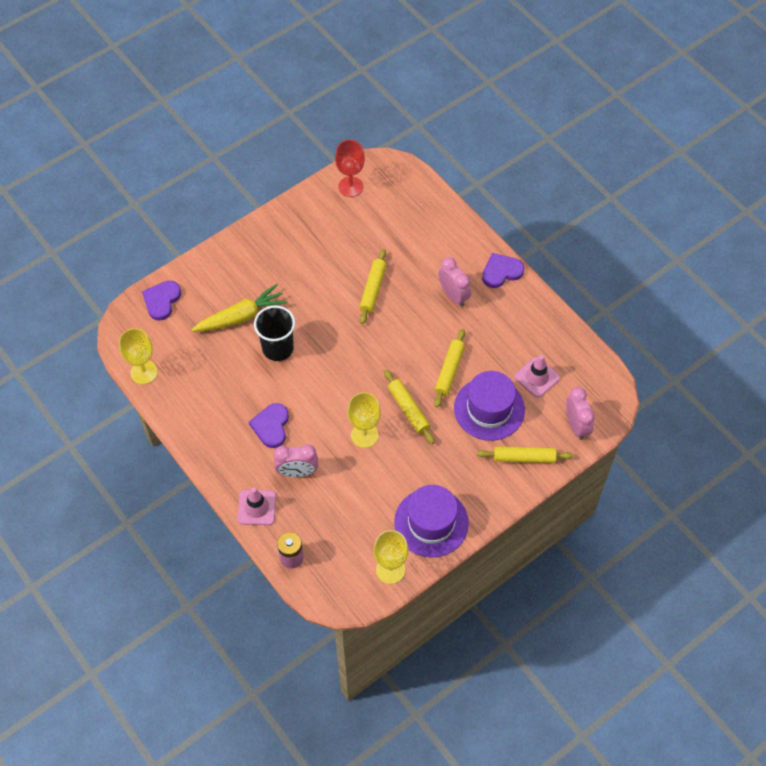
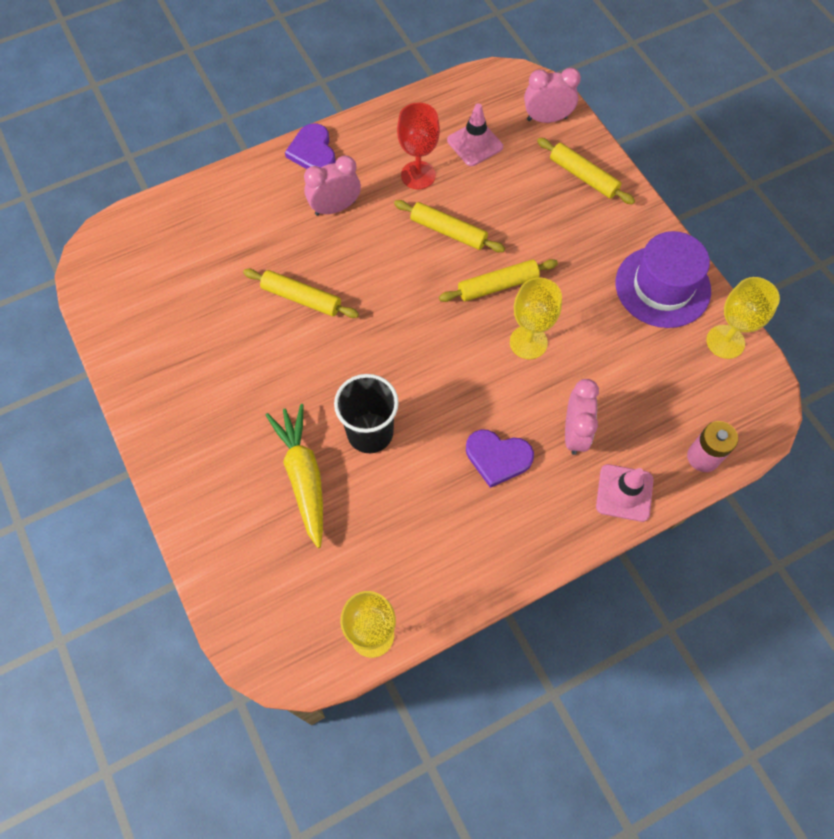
camera: 80 degrees left, 5 degrees up
(161, 300) = (244, 594): purple heart -> none
(350, 187) = (118, 300): red goblet -> red goblet (418, 175)
(489, 409) = (510, 199): purple hat -> none
(524, 458) = (583, 176): yellow rolling pin -> yellow rolling pin turned 60 degrees counterclockwise

